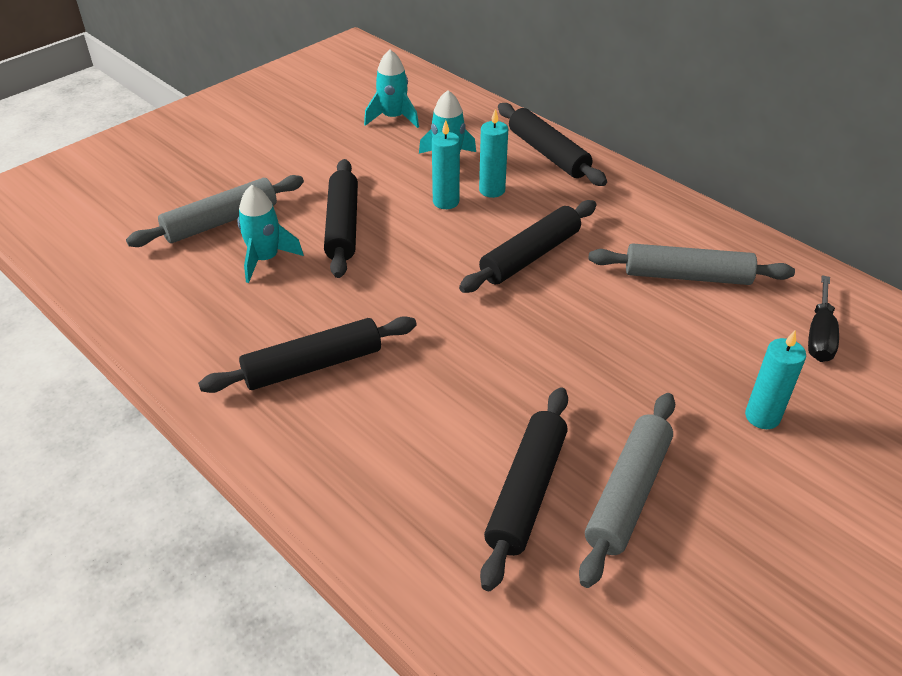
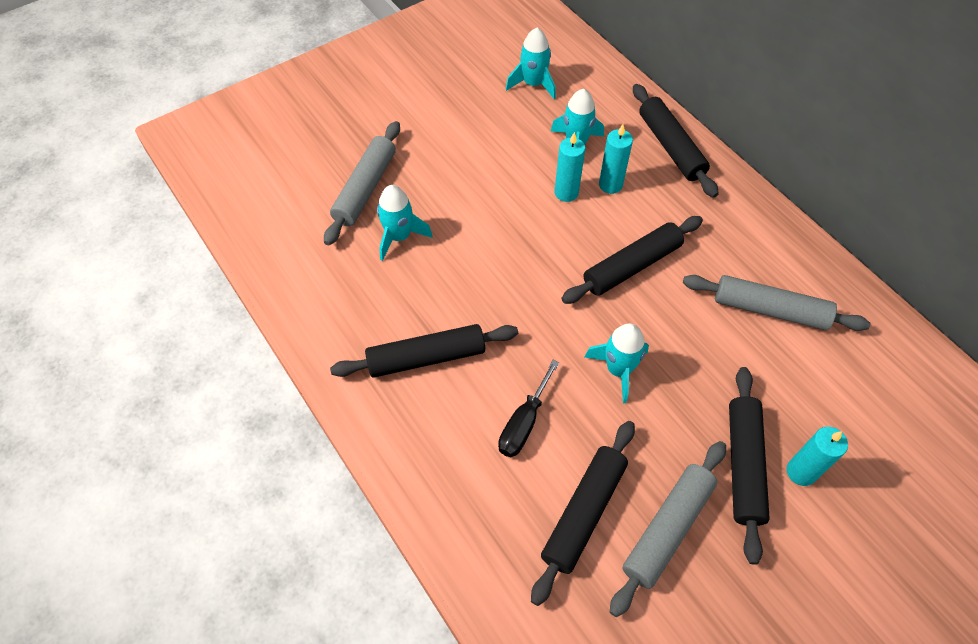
camera: 10 degrees right, 15 degrees up
(221, 222) = (365, 189): grey rolling pin -> grey rolling pin turned 45 degrees counterclockwise
(343, 226) = (470, 208): black rolling pin -> black rolling pin (743, 465)
(536, 349) = (618, 370): none -> turquoise rocket
(819, 335) = (875, 394): black screwdriver -> black screwdriver (523, 423)

